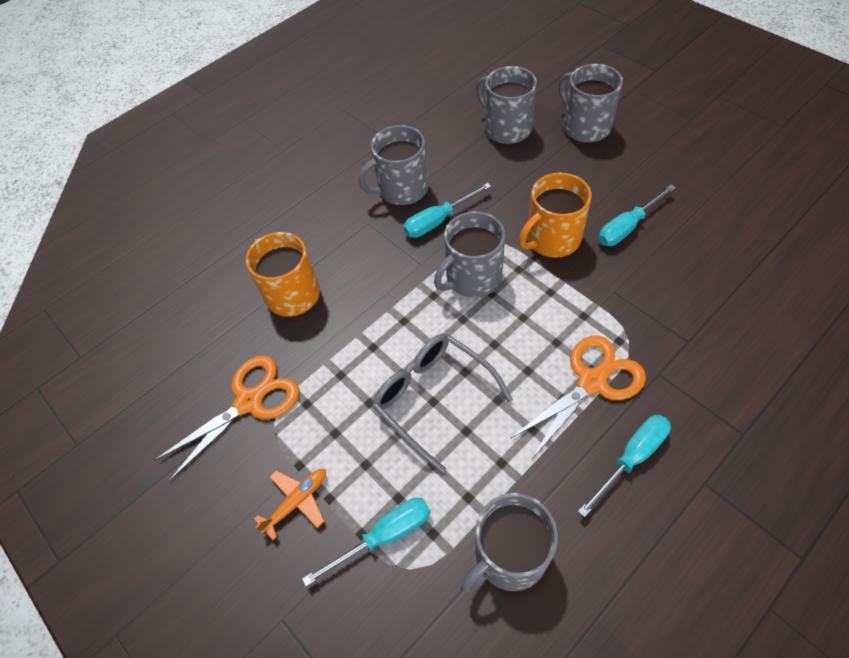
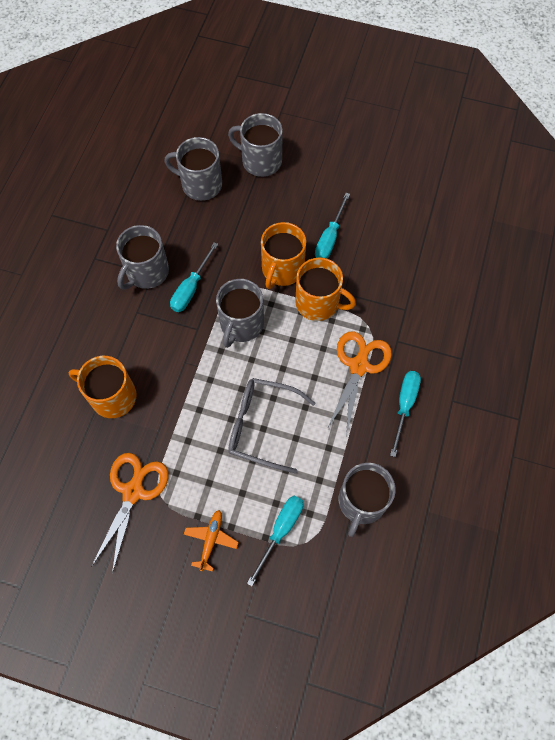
camera: 35 degrees left, 10 degrees up
(577, 290) = (318, 303): none -> orange mug

